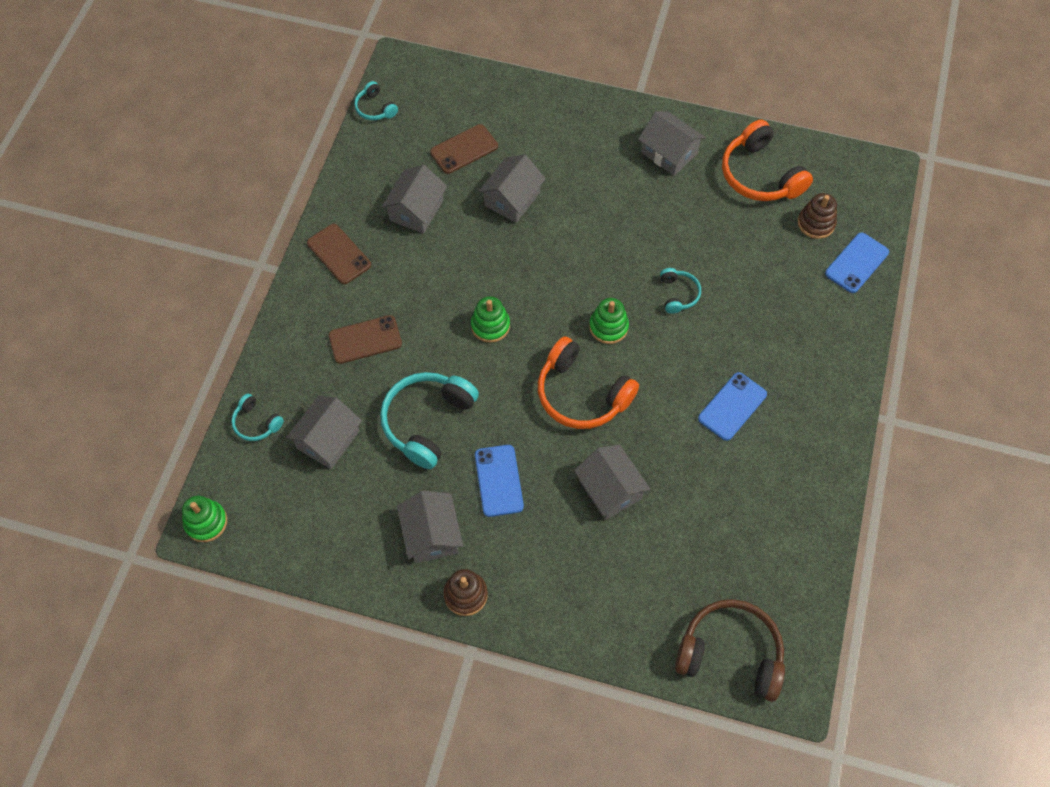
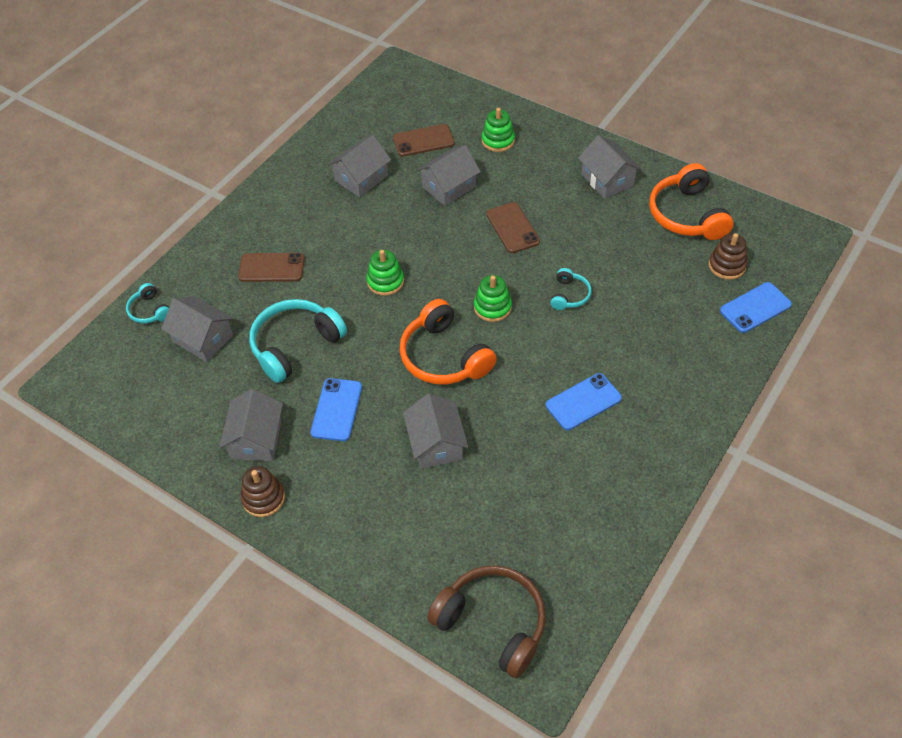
camera: 20 degrees right, 10 degrees down
(206, 522) = (70, 378): green stacking toy -> green stacking toy (498, 141)
(328, 440) = (203, 338): grey house -> grey house turned 75 degrees clockwise
(339, 254) = (280, 197): brown phone -> brown phone (512, 228)
(375, 108) = (361, 96): turquoise headphones -> none

